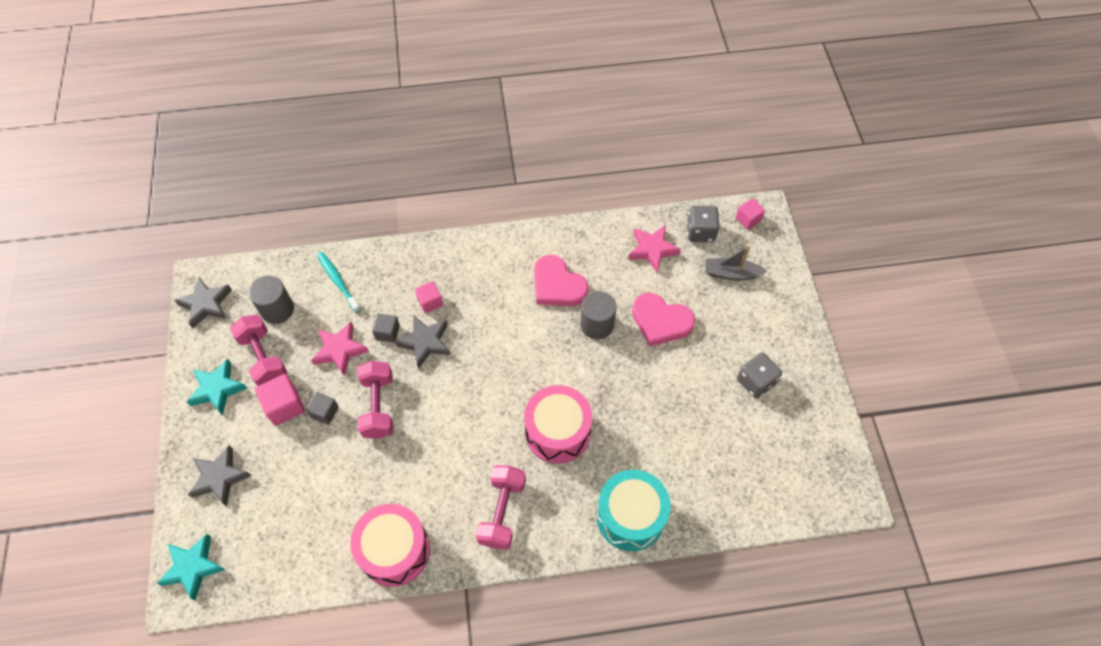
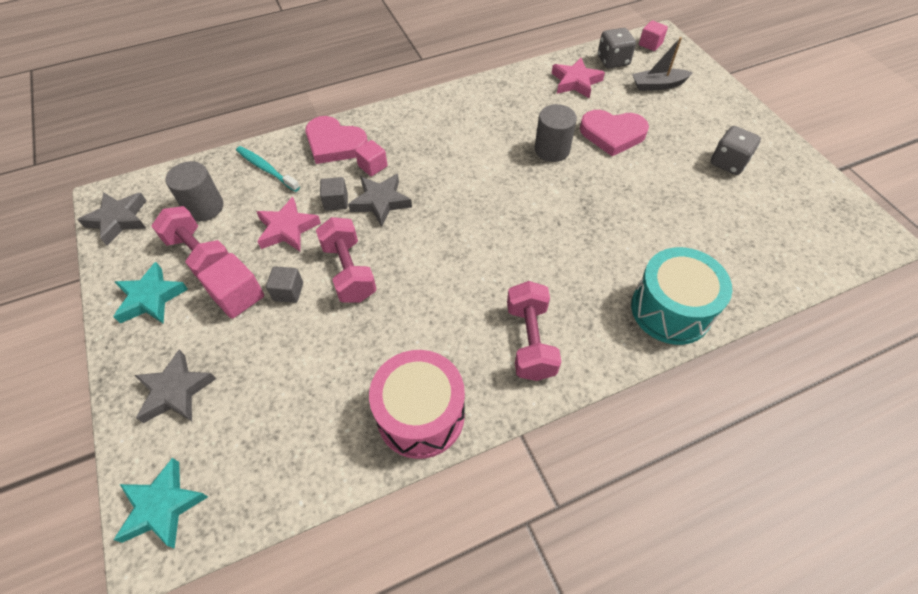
camera: 15 degrees left, 5 degrees down
(557, 285) = (498, 126): pink heart -> pink heart (334, 144)
(557, 432) = (556, 250): pink drum -> none

